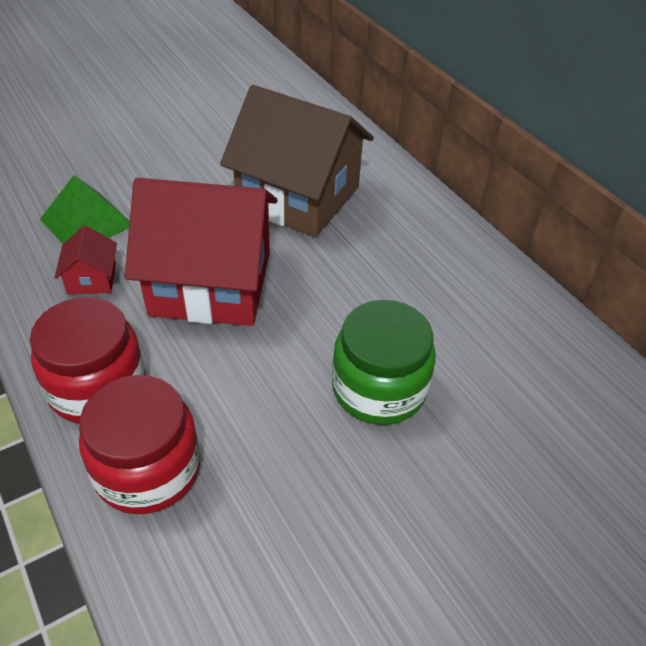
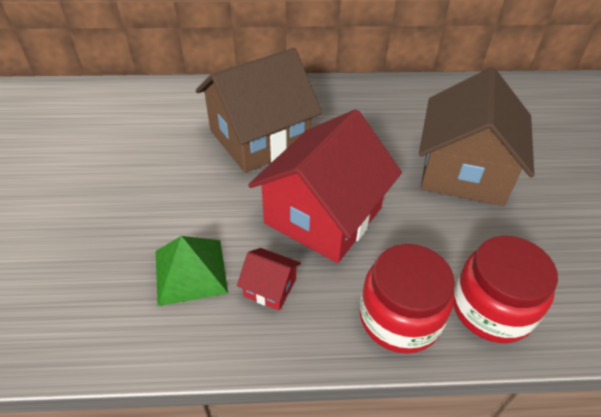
camera: 60 degrees left, 0 degrees up
(379, 388) = (464, 171): green jar -> brown house

